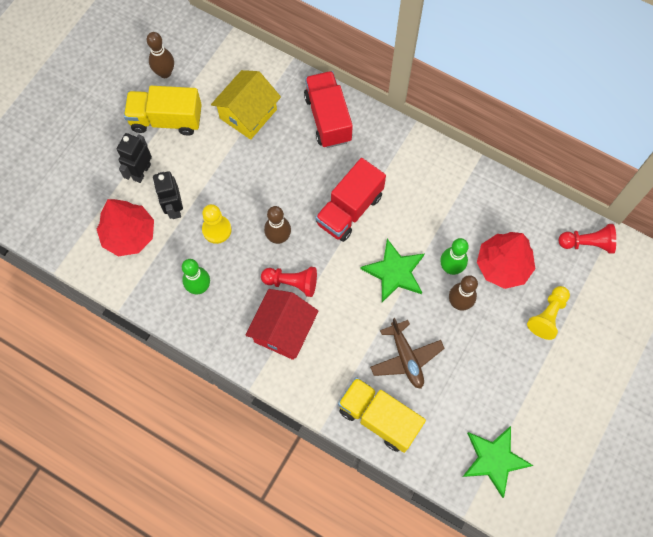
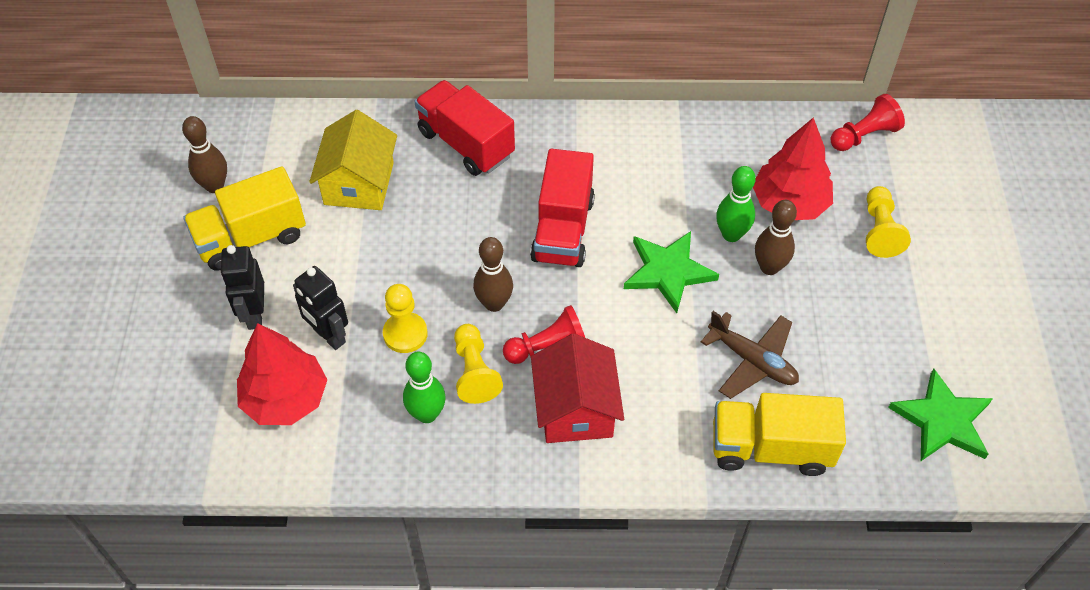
camera: 30 degrees left, 15 degrees down
(241, 275) = (474, 372): none -> yellow pawn

